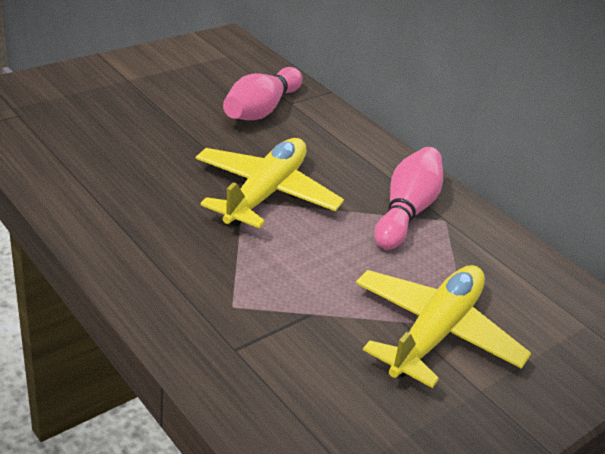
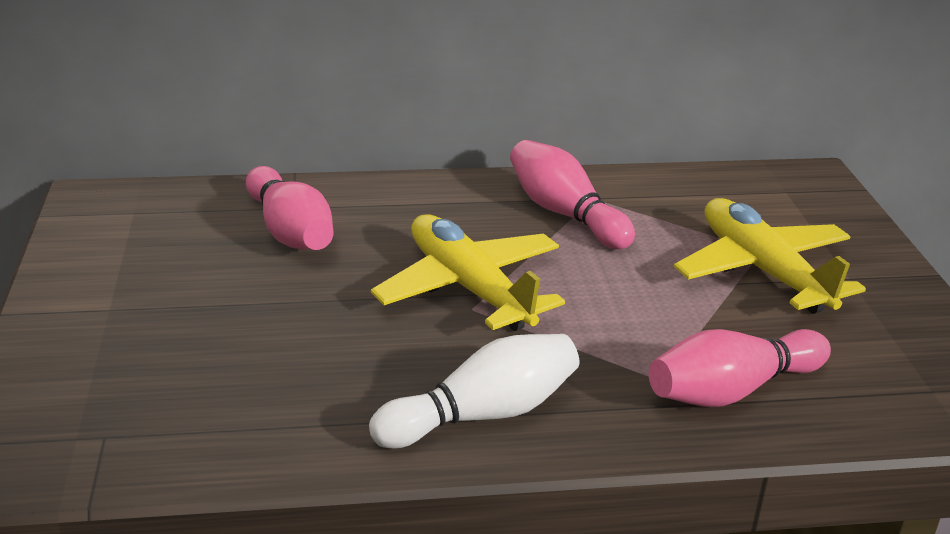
camera: 55 degrees left, 5 degrees down
(130, 235) = (482, 414): none -> white bowling pin
(248, 345) = (732, 390): none -> pink bowling pin

